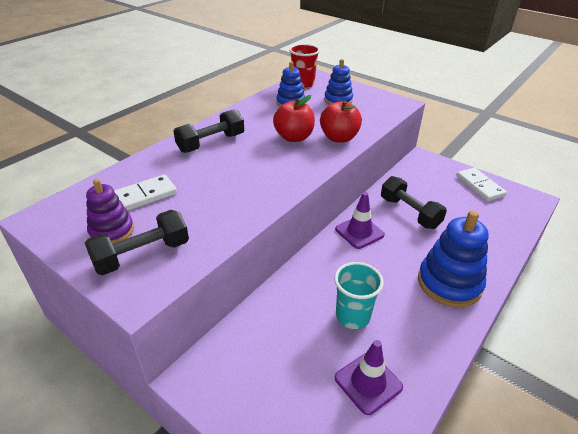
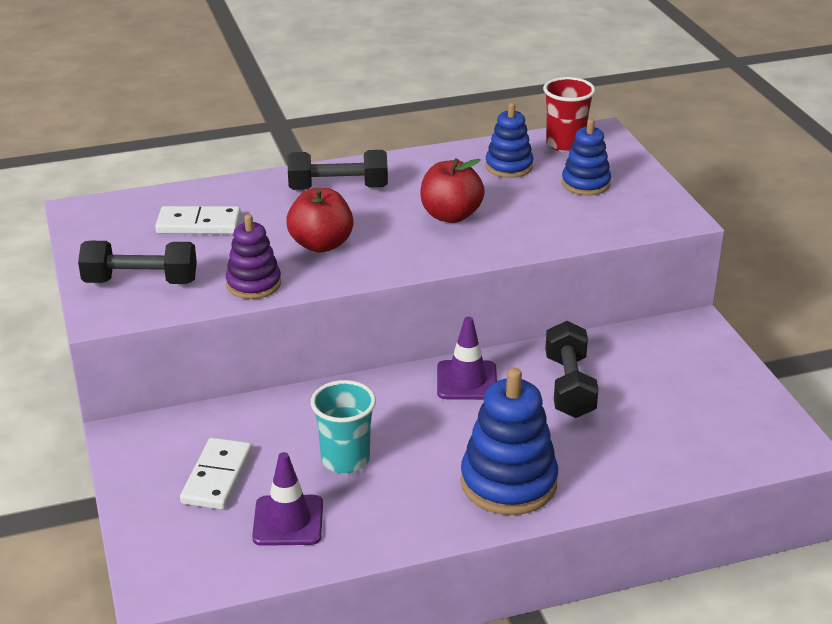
camera: 35 degrees right, 5 degrees down
(112, 231) = (135, 248): purple stacking toy -> purple stacking toy (253, 284)
(339, 138) = (511, 236): red apple -> red apple (321, 244)
(479, 186) = (734, 396): white domino -> white domino (217, 477)

